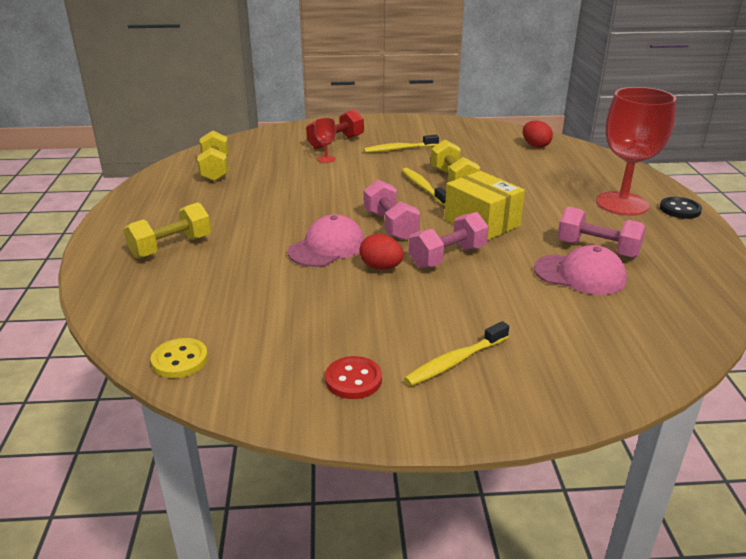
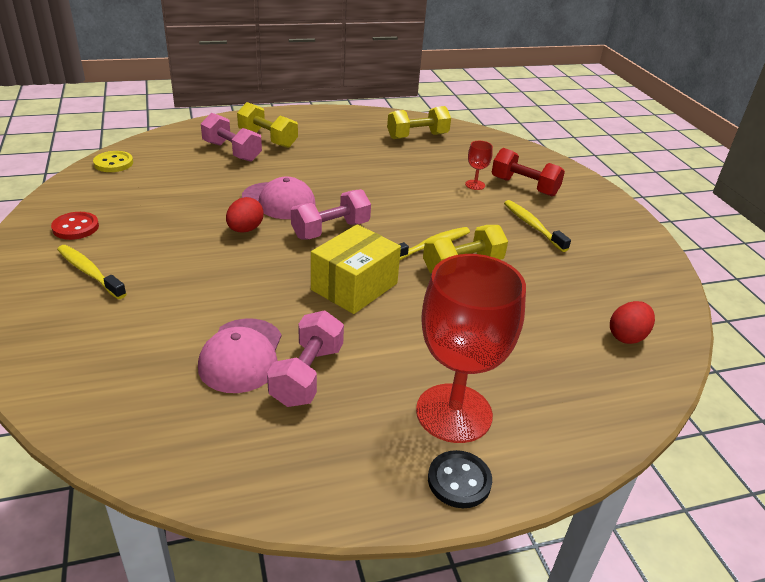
camera: 75 degrees right, 5 degrees up
(447, 257) = (270, 265): pink dumbbell -> pink dumbbell (232, 151)

